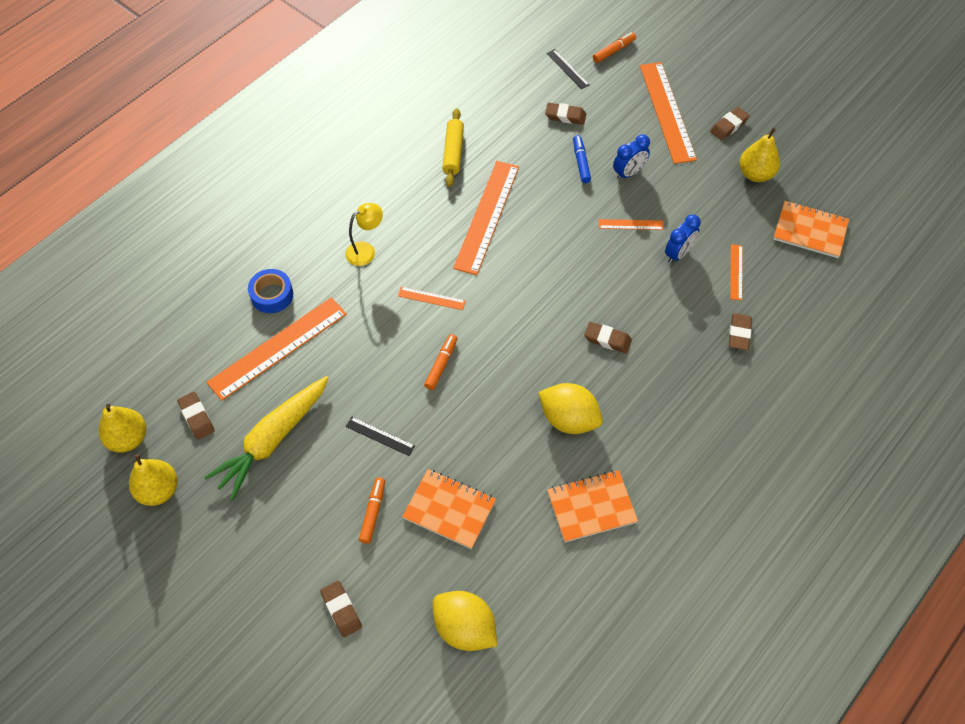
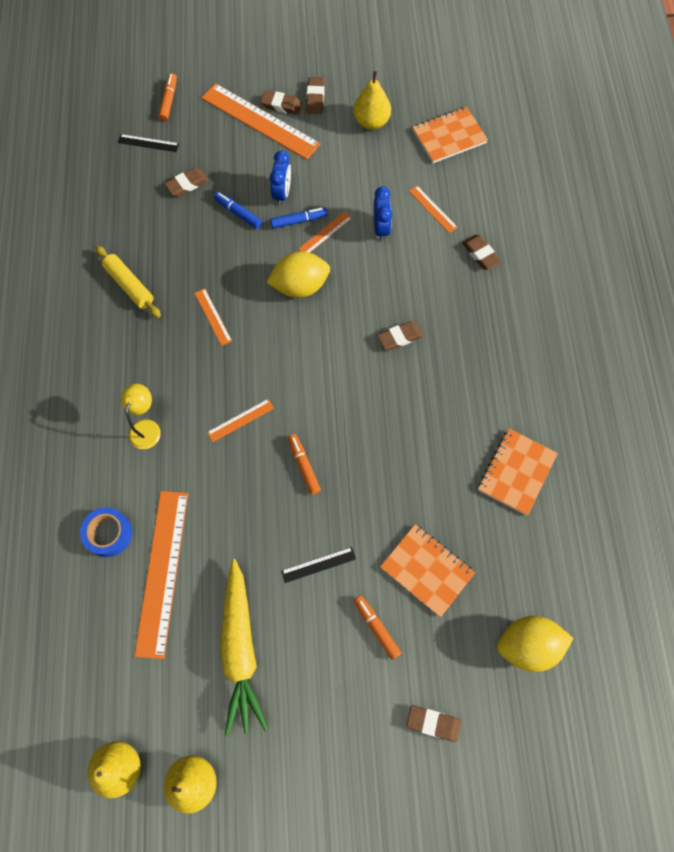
camera: 45 degrees left, 10 degrees up
(197, 417) = (158, 692): brown eraser -> brown eraser (281, 105)
(449, 509) = (427, 570): orange notebook -> orange notebook turned 60 degrees clockwise
(487, 216) = (213, 316): orange ruler -> orange ruler, size x0.46
(569, 419) = (436, 422): yellow lemon -> yellow lemon (300, 286)
(620, 201) = (299, 221): none -> blue marker

